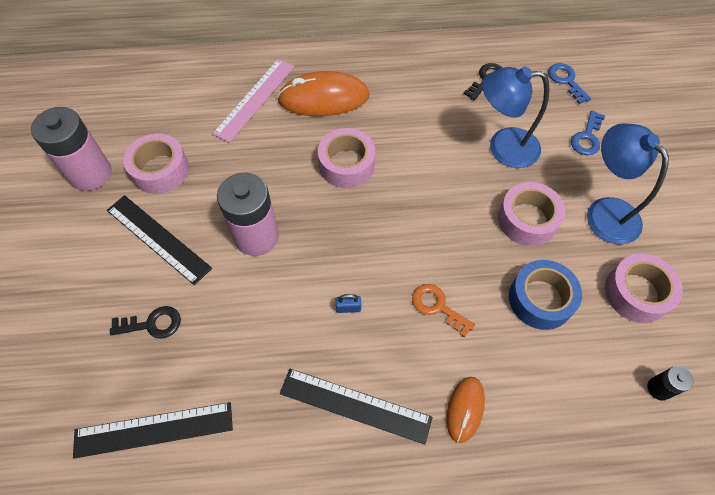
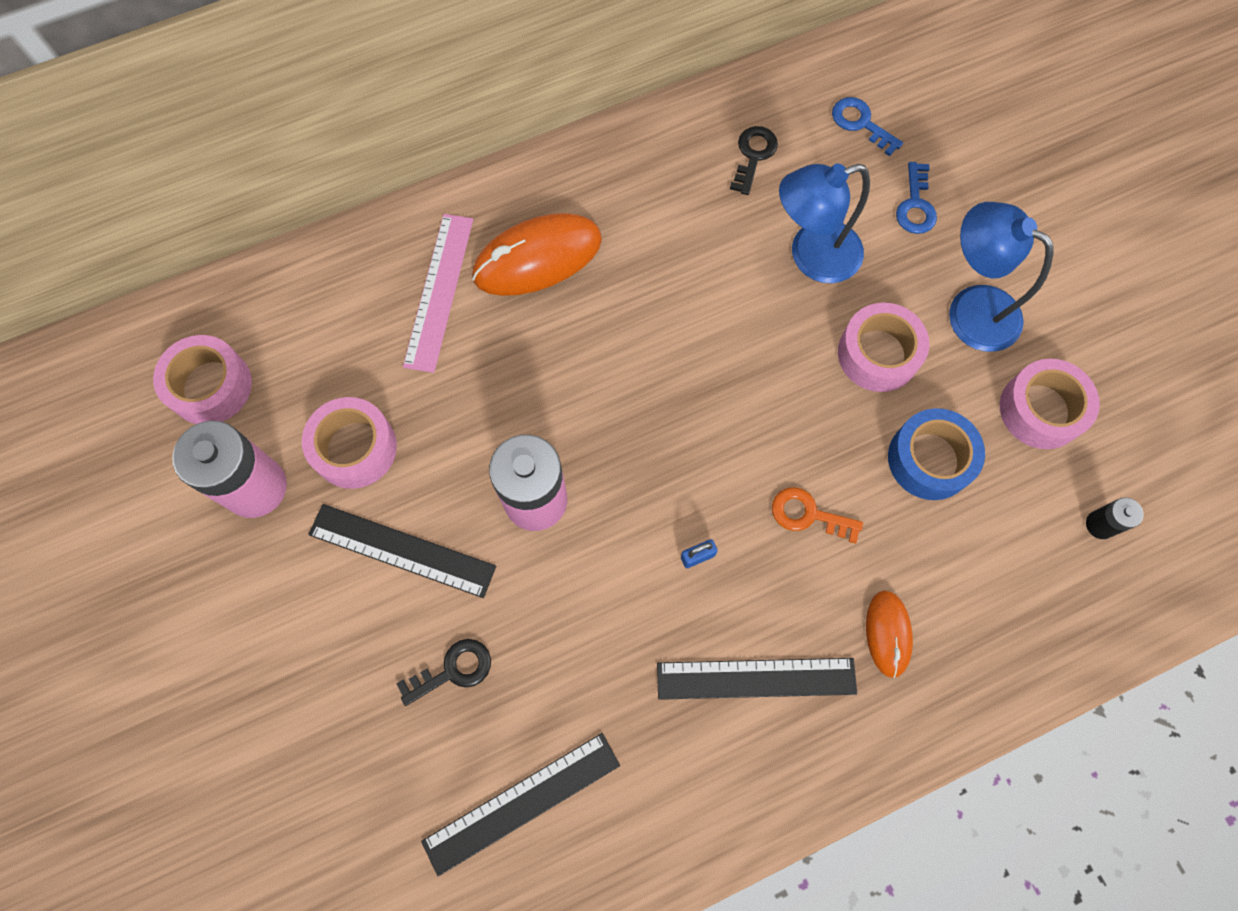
camera: 20 degrees left, 10 degrees up
(346, 164) = (612, 352): pink tape -> pink tape (210, 386)

